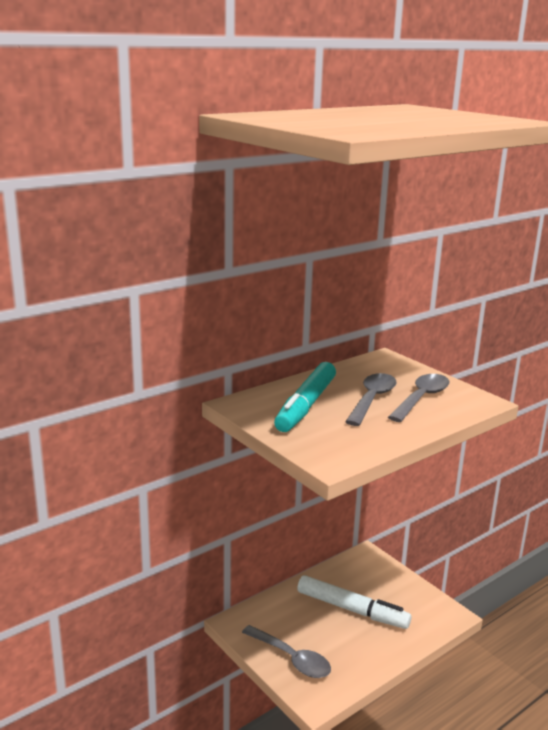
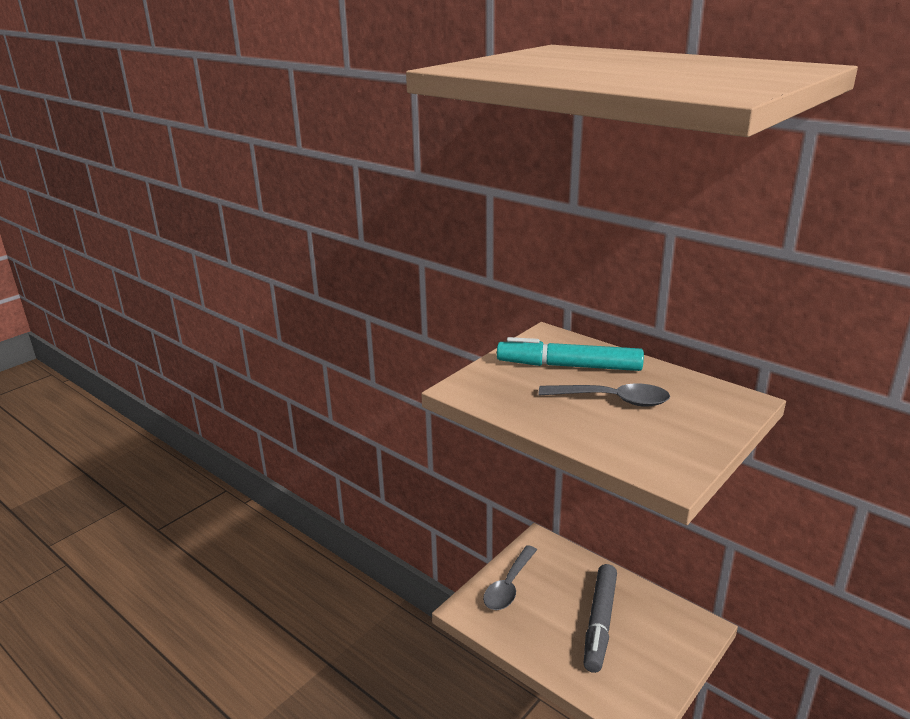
camera: 80 degrees right, 5 degrees up
(352, 609) = (600, 623): white marker -> grey marker
(421, 398) = (642, 431): grey spoon -> none

